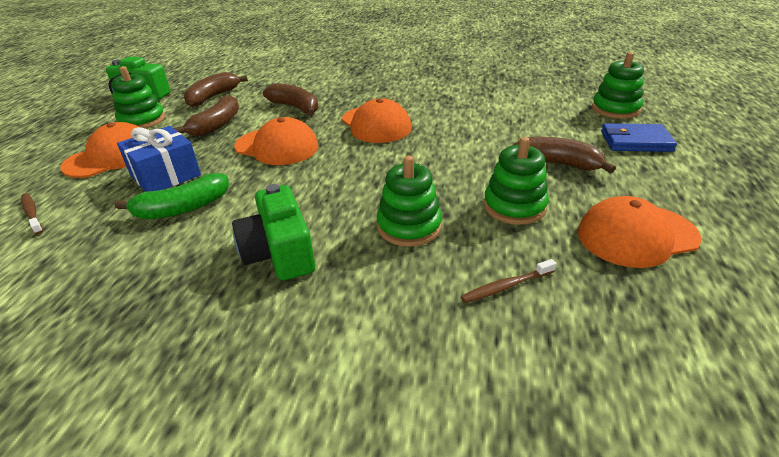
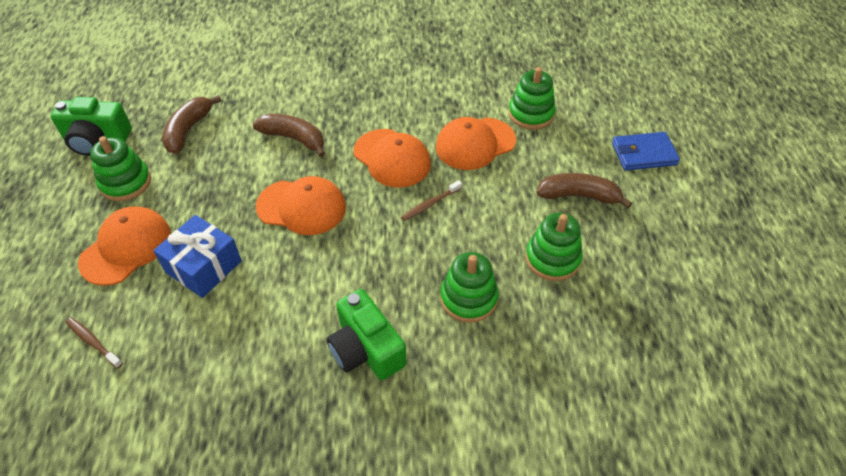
camera: 15 degrees left, 15 degrees up
(182, 208) = (247, 310): green banana -> none
(217, 125) = (218, 179): brown banana -> none
(506, 286) = (563, 351): brown toothbrush -> brown toothbrush (430, 204)
(615, 109) = (621, 105): green stacking toy -> green stacking toy (531, 114)
(636, 235) = (654, 278): orange cap -> orange cap (475, 144)

